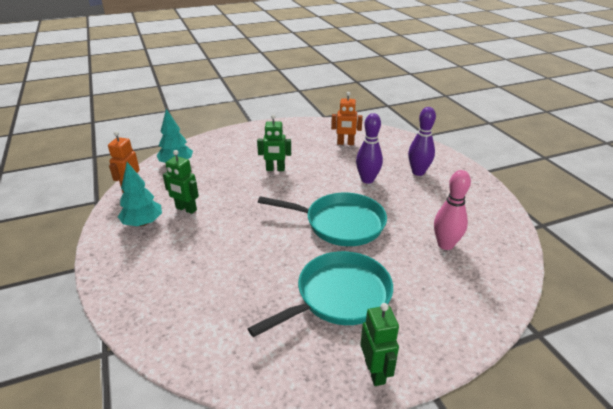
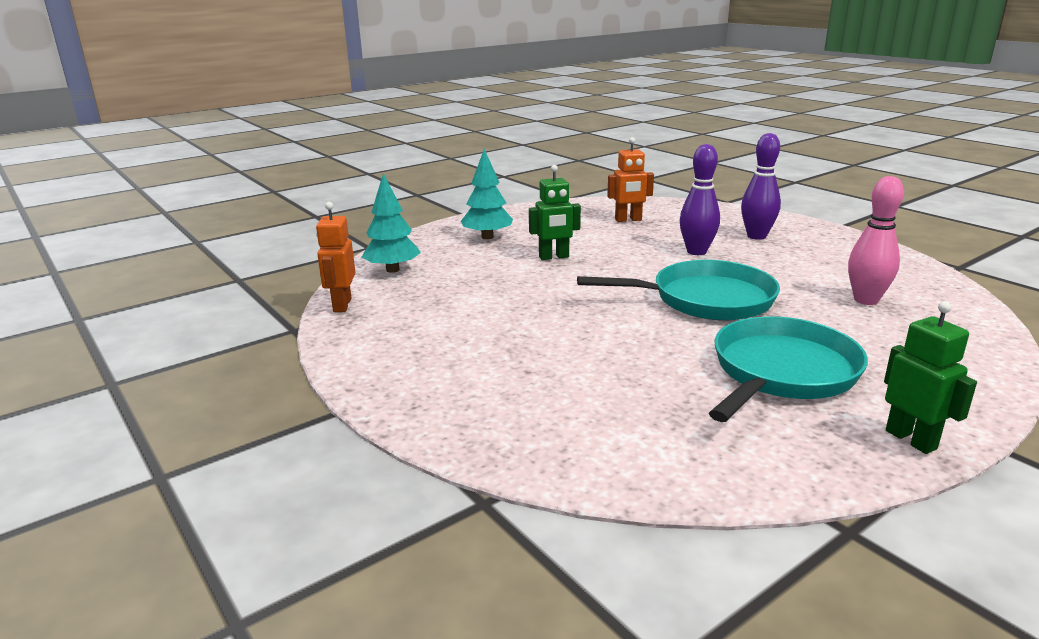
camera: 15 degrees left, 10 degrees down
(143, 223) = (403, 341): turquoise tree -> turquoise tree (487, 237)
(186, 209) = (458, 316): green robot -> none

